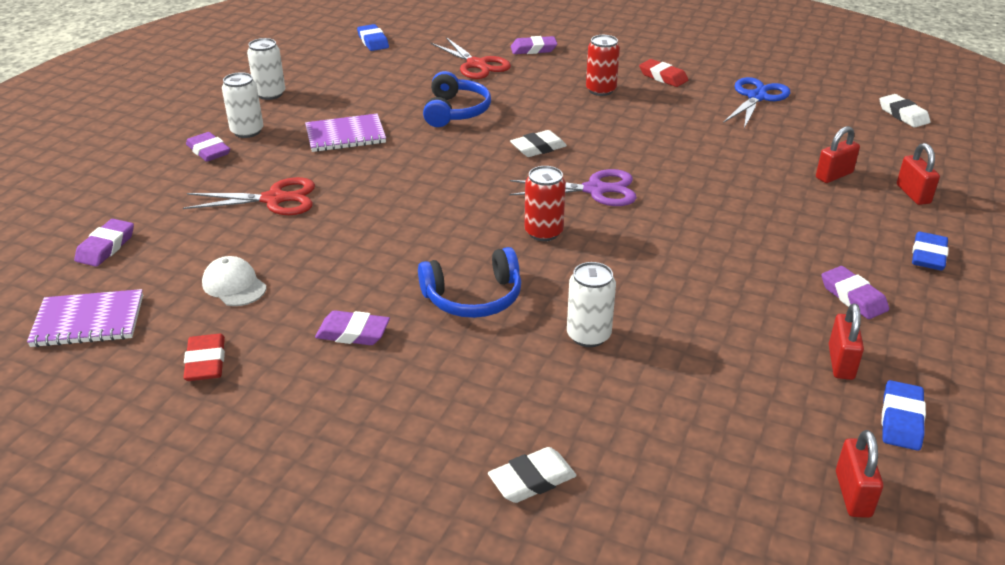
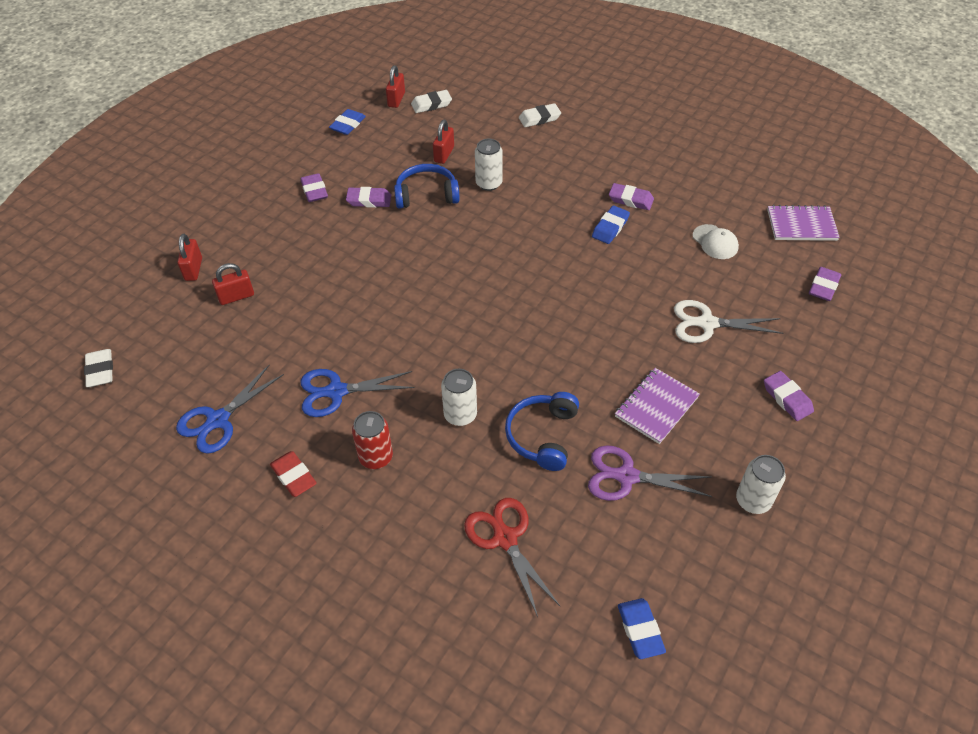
camera: 170 degrees left, 15 degrees up
(206, 362) = (715, 190): red eraser -> none
(247, 131) = (758, 427): white can -> white can (460, 415)
(274, 199) = (707, 323): red scissors -> white scissors
(345, 135) = (656, 407): purple notebook -> purple notebook turned 45 degrees counterclockwise
(473, 297) = (554, 216): blue headphones -> blue headphones (426, 195)
(533, 49) = (424, 571): purple eraser -> purple eraser (369, 200)
(538, 148) = (472, 364): white eraser -> white eraser (431, 104)
(543, 232) = (494, 264): red can -> none
(595, 190) = (440, 303): purple scissors -> purple scissors (627, 476)
(663, 120) = (336, 392): none -> blue scissors
(841, 362) = (354, 154): red padlock -> red padlock (444, 154)
(928, 256) = (238, 214): blue eraser -> blue eraser (610, 227)

